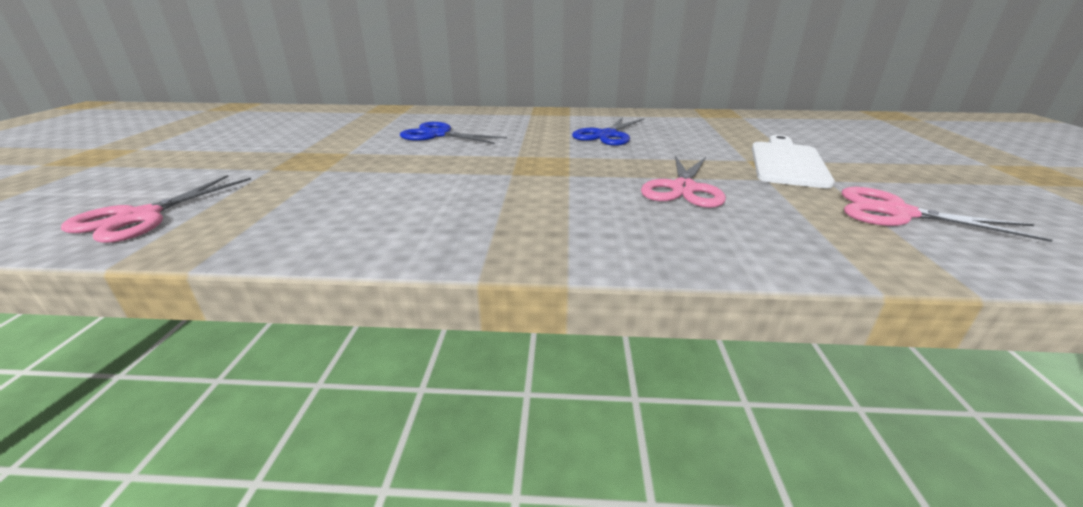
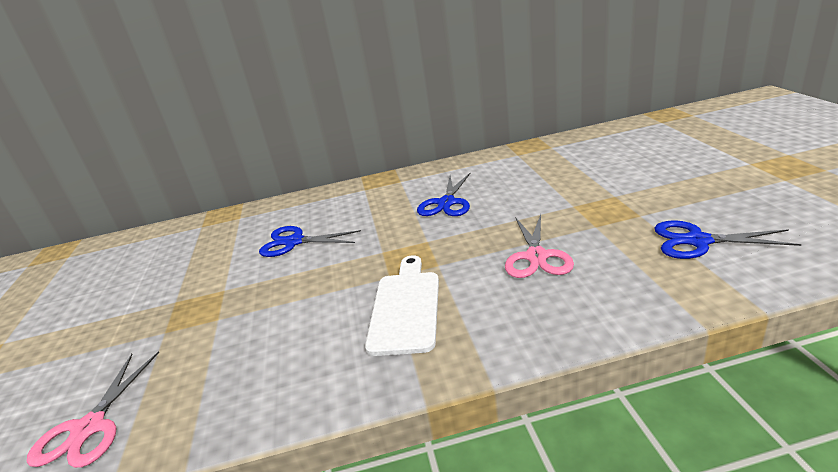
camera: 10 degrees left, 0 degrees up
(787, 162) = (605, 201): white cutting board -> white cutting board (405, 307)
(897, 213) = (698, 241): pink scissors -> blue scissors

